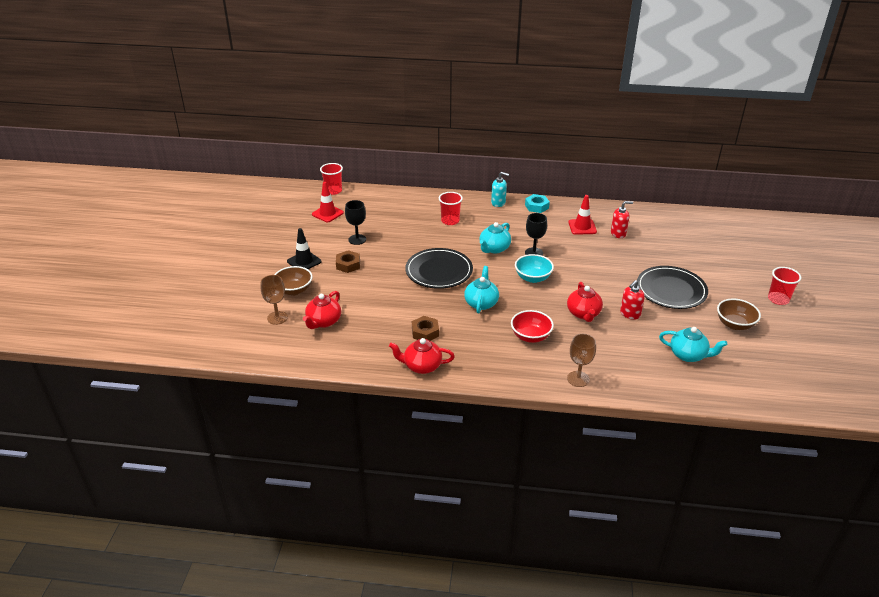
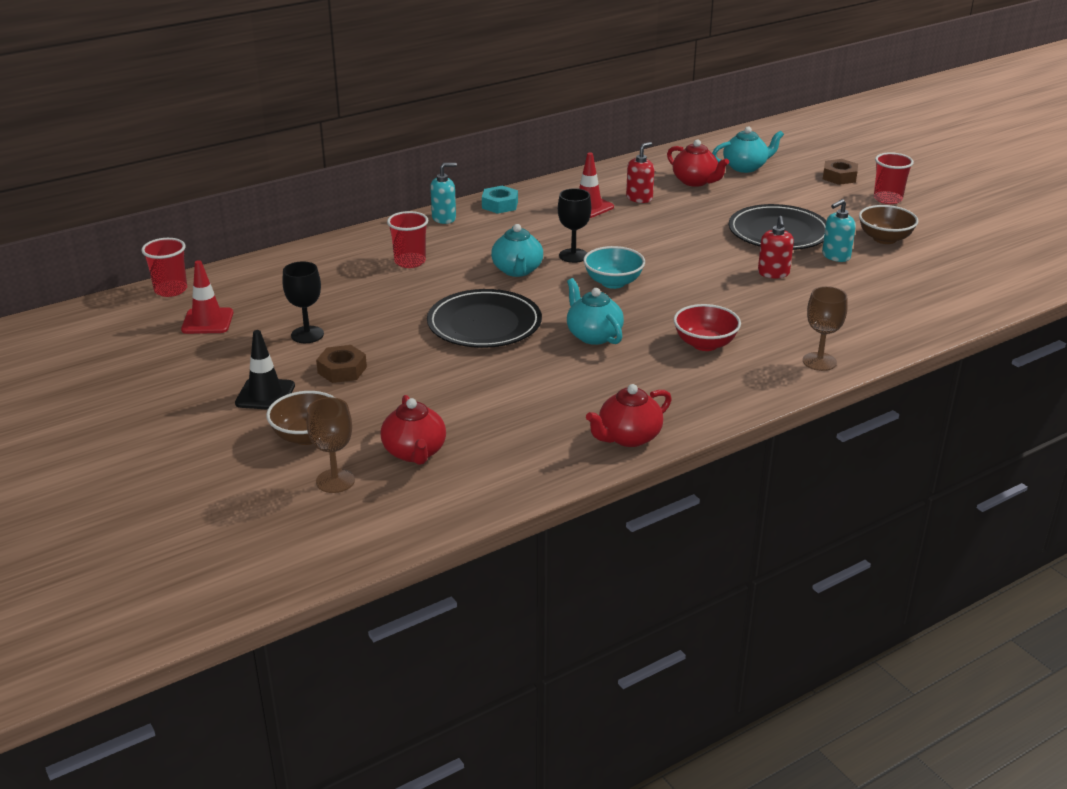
camera: 40 degrees left, 5 degrees down
(425, 332) = (573, 399): brown nut -> brown nut (839, 177)
(583, 314) = (726, 294): red teapot -> red teapot (695, 181)
(685, 321) = (835, 256): none -> turquoise soap dispenser
(688, 355) = (887, 286): turquoise teapot -> turquoise teapot (745, 167)

